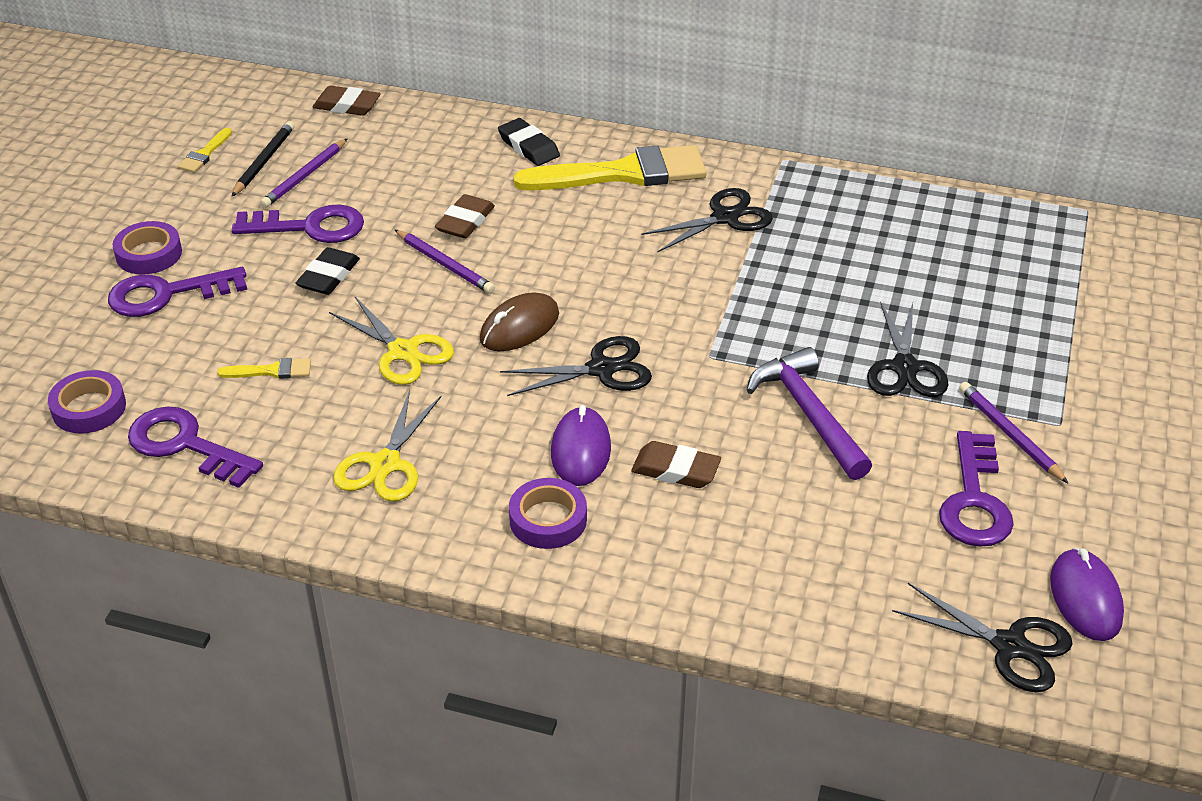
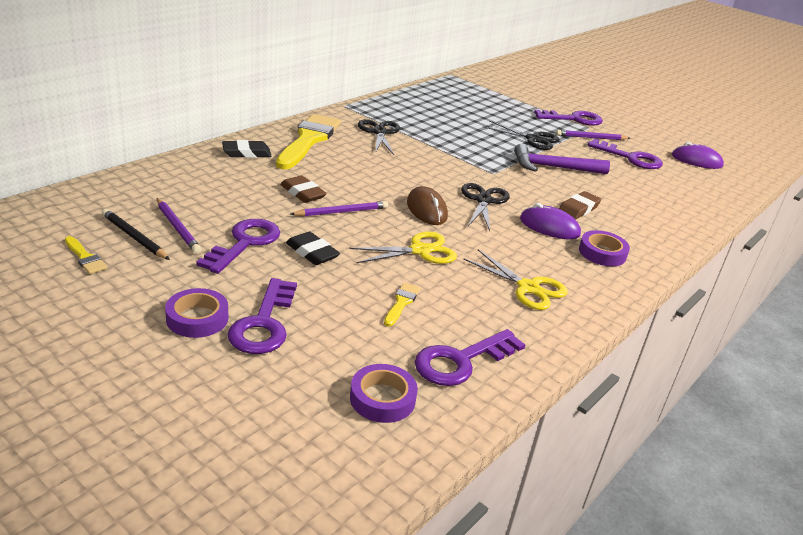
camera: 70 degrees left, 10 degrees down
(347, 105) = (108, 188): brown eraser -> none
(1009, 646) = (721, 182): black scissors -> none
(1077, 396) = (573, 119): none -> purple key

